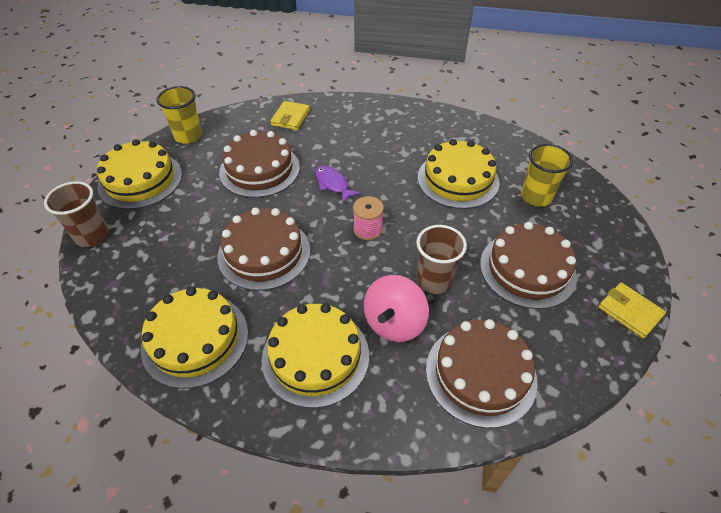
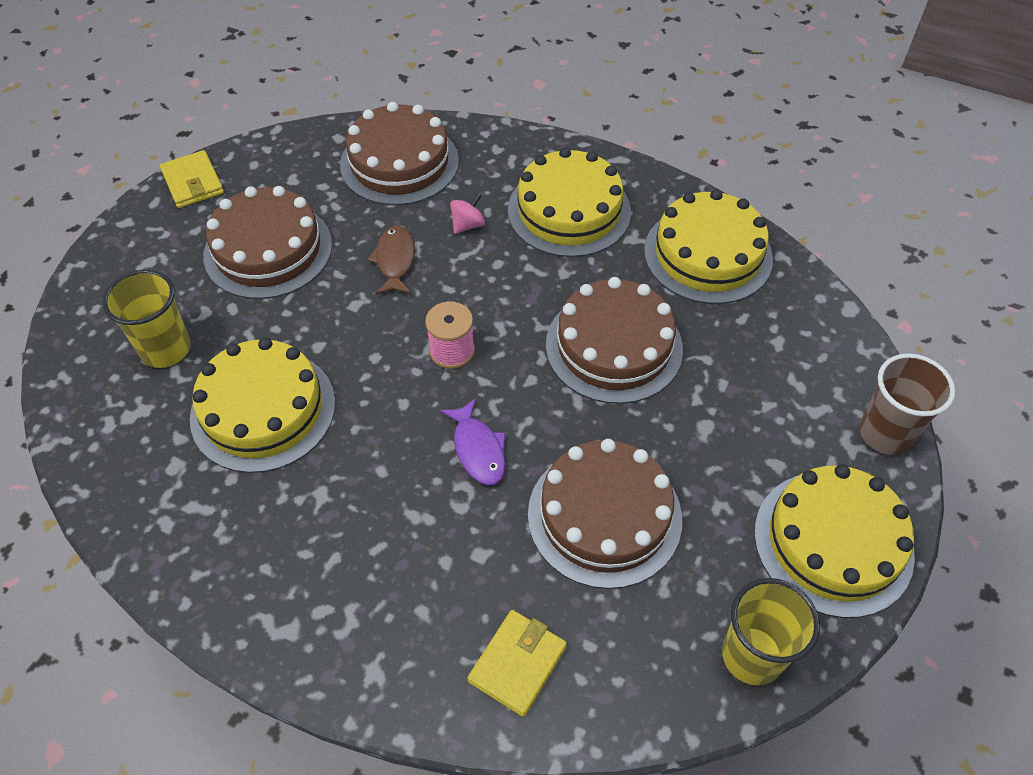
camera: 165 degrees left, 5 degrees up
(394, 323) = (468, 225): pink spinning top -> pink spinning top, size x0.49
(434, 280) = (395, 260): brown cup -> brown fish

